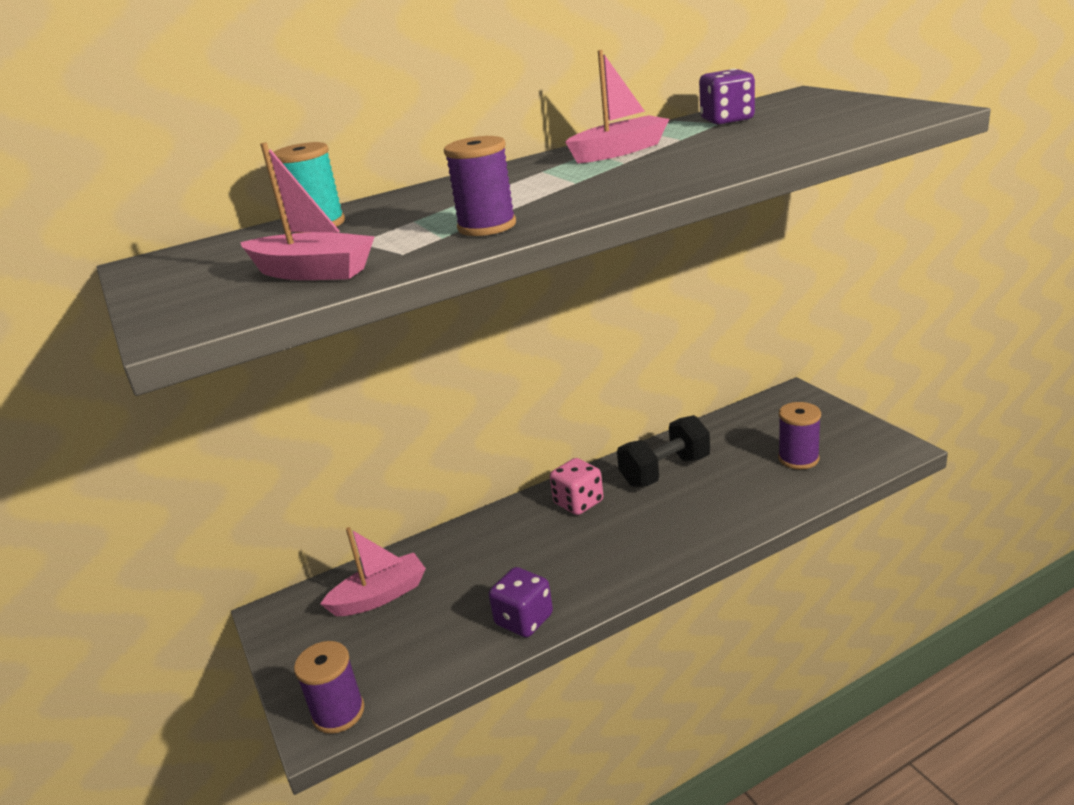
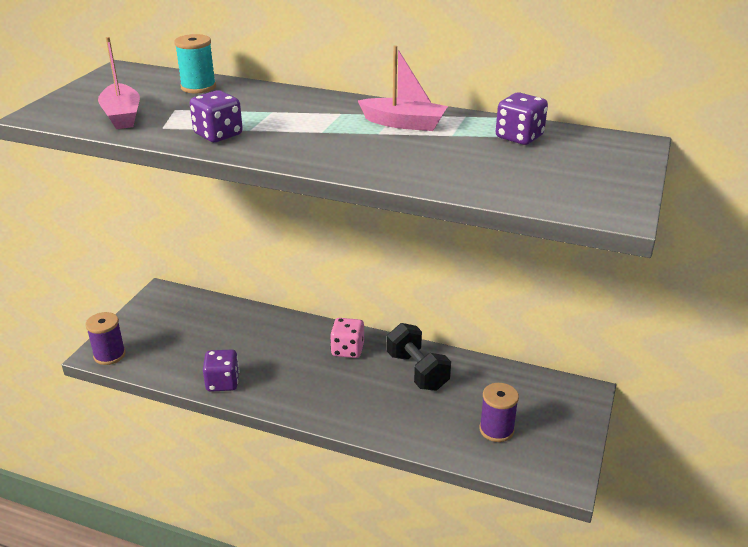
camera: 45 degrees right, 5 degrees up
(380, 596) = (201, 319): pink boat -> none
(487, 226) = (218, 135): purple spool -> purple dice
(665, 471) = (417, 371): black dumbbell -> black dumbbell turned 45 degrees clockwise

